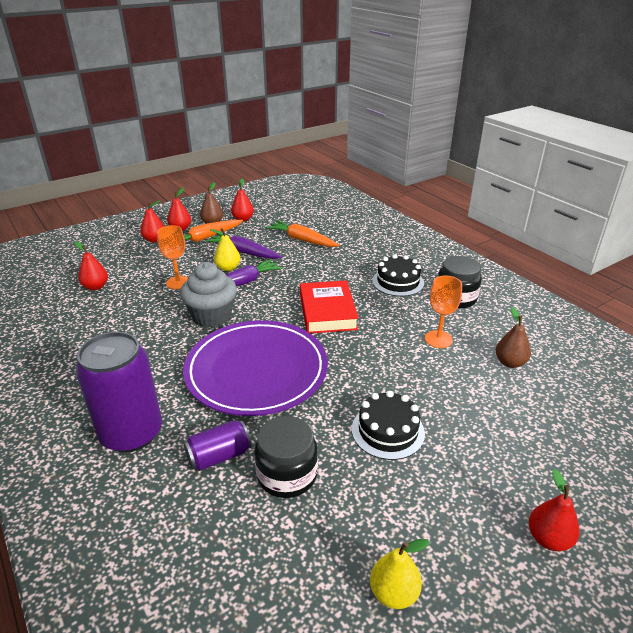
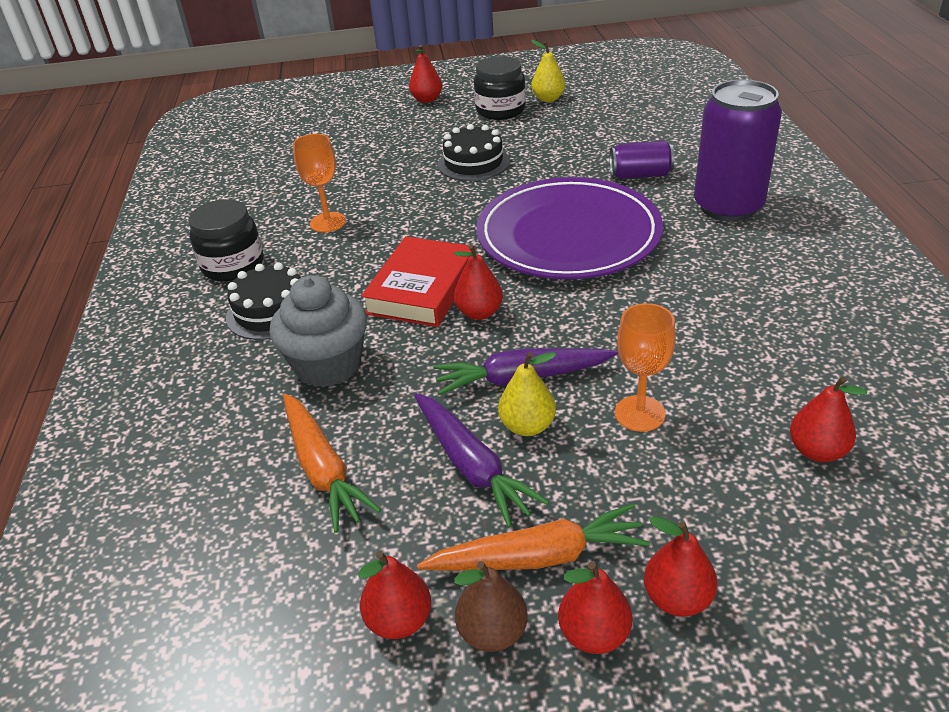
camera: 150 degrees left, 5 degrees up
(212, 316) = (598, 323): grey cupcake -> grey cupcake (328, 365)
(283, 306) = (479, 313): none -> red pear
(287, 475) = (584, 154): black jar -> black jar (500, 110)
(510, 362) = (291, 186): brown pear -> none

